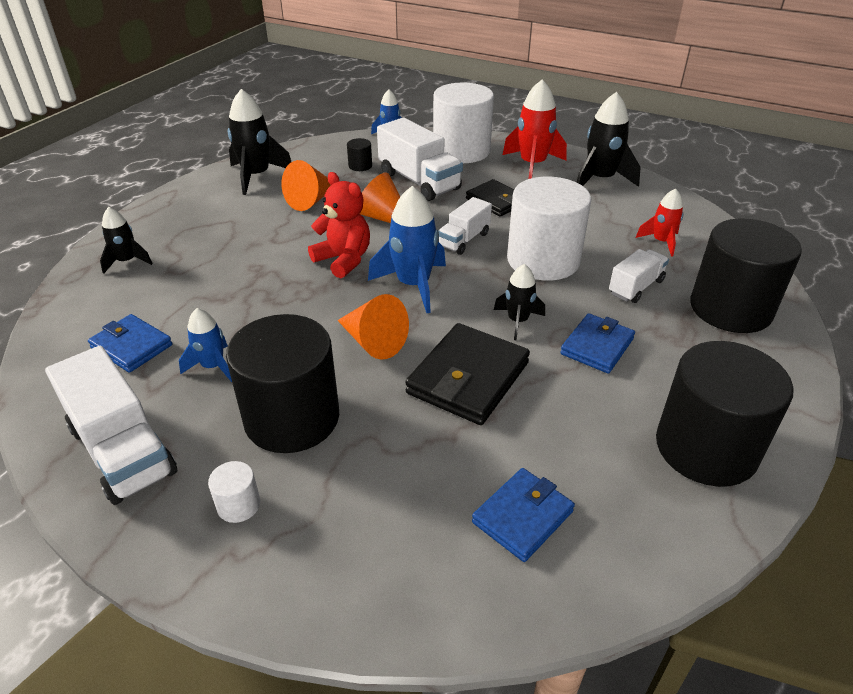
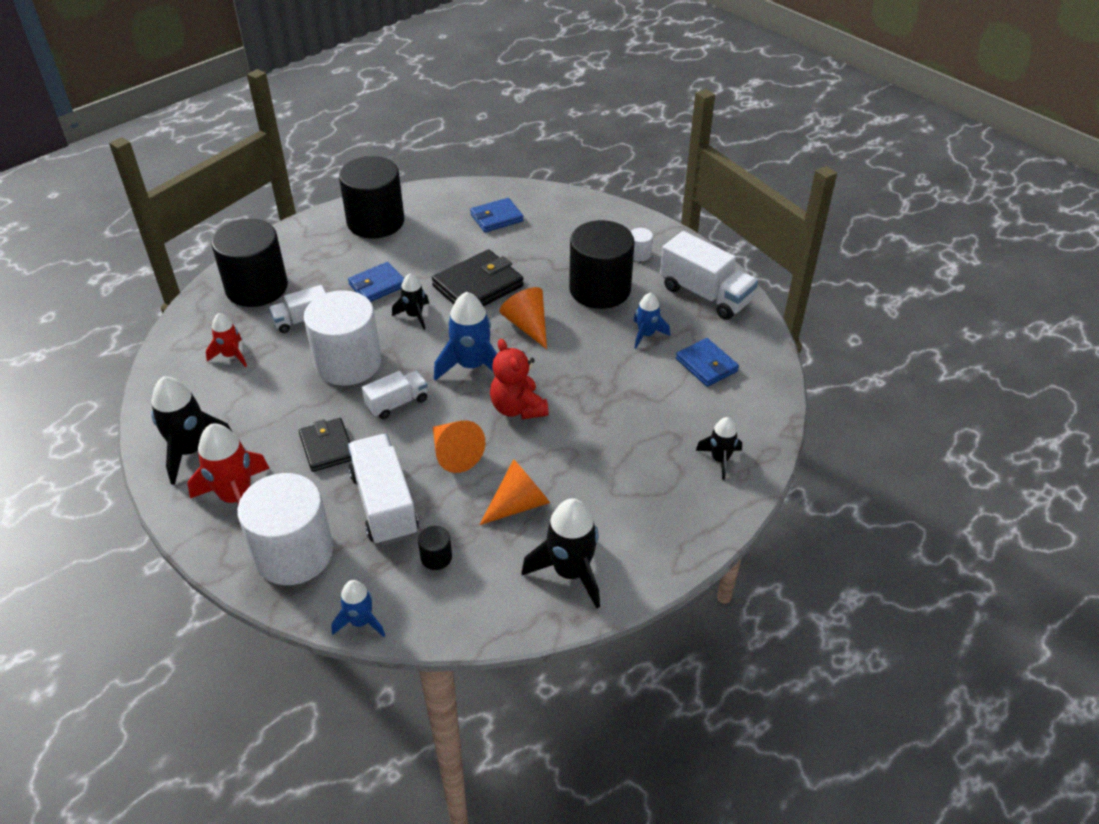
camera: 160 degrees left, 5 degrees up
(122, 450) = (705, 295): white truck -> white truck turned 150 degrees clockwise

